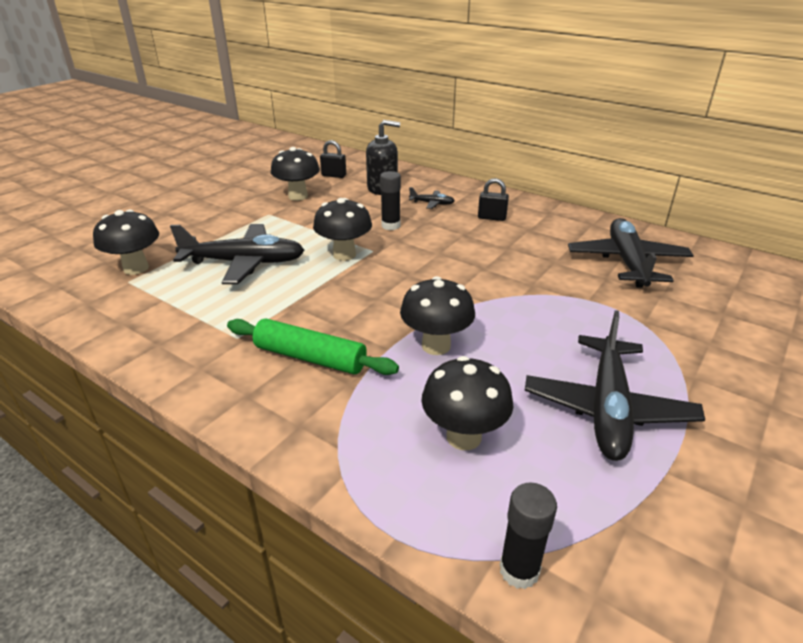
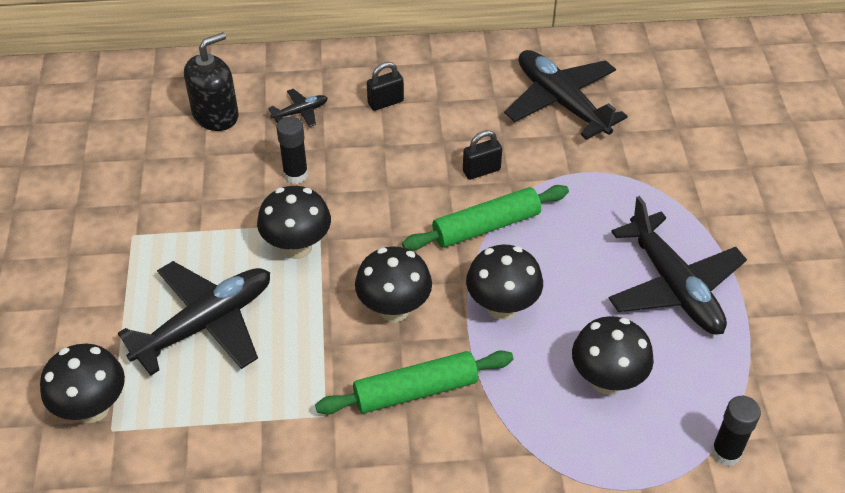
camera: 40 degrees left, 15 degrees up
(298, 196) = (130, 185): black mushroom -> black mushroom (394, 309)
(334, 175) = (127, 122): black padlock -> black padlock (481, 170)
(483, 298) = (486, 226): none -> green rolling pin

